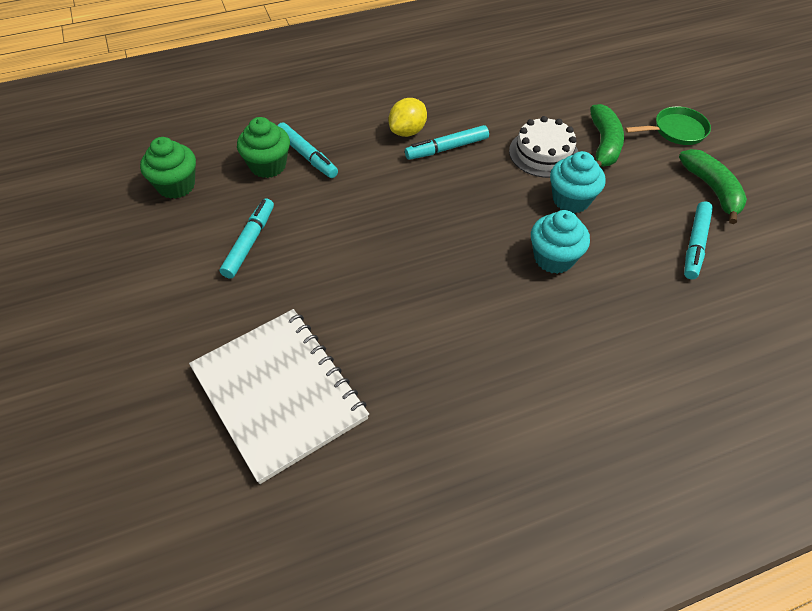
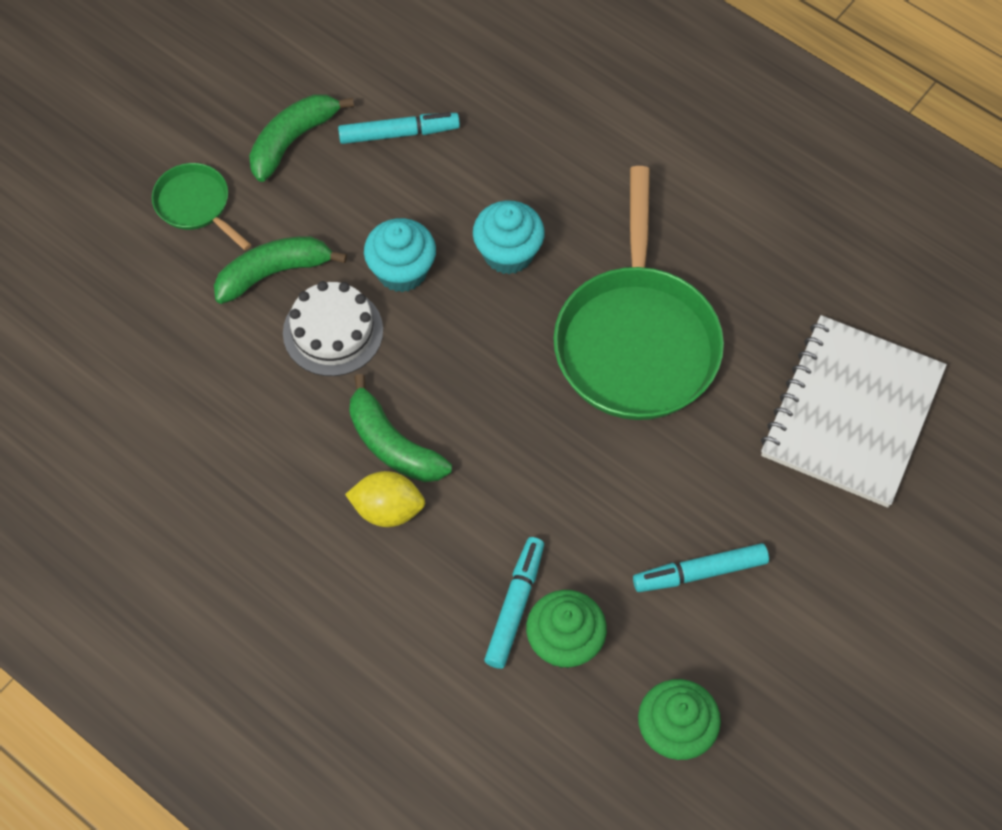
camera: 120 degrees left, 10 degrees up
(435, 294) = (636, 340): none -> green pan
(447, 148) = (393, 444): turquoise marker -> green banana

